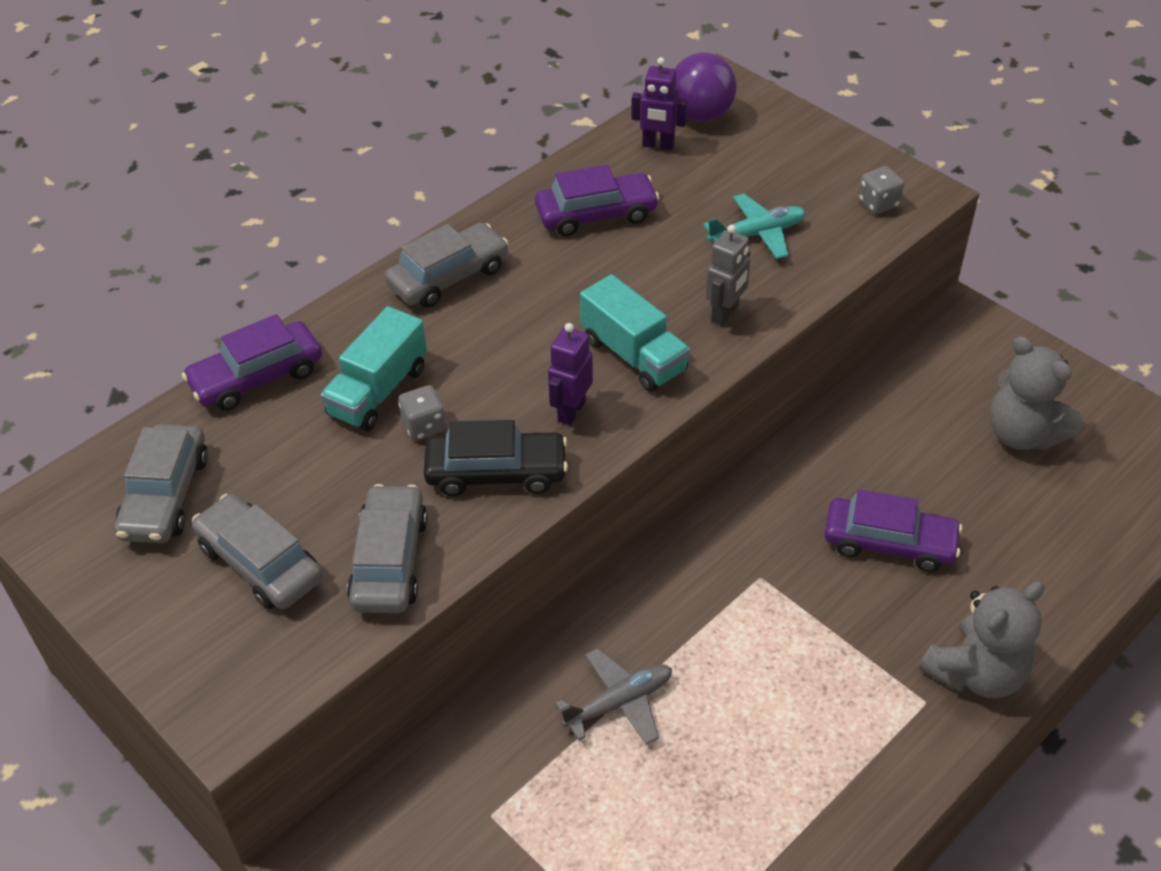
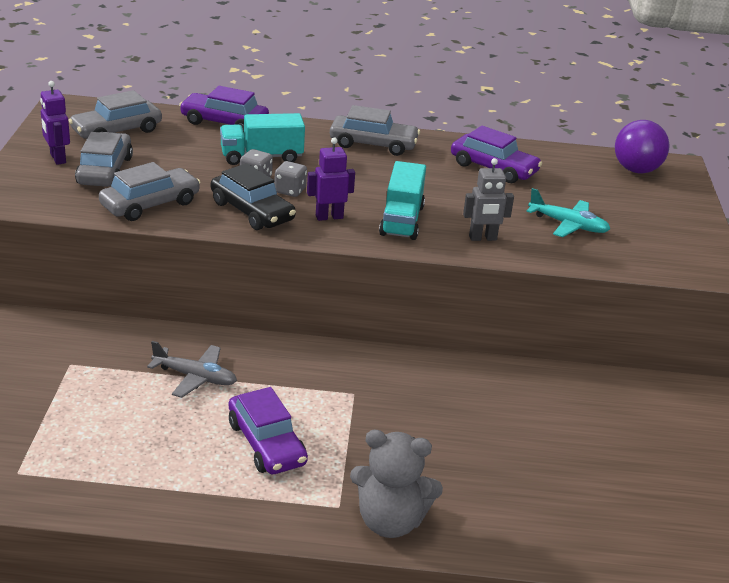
camera: 45 degrees right, 15 degrees down
(658, 145) = (585, 166): purple robot -> purple robot (57, 158)
(878, 203) = (672, 258): grey dice -> grey dice (290, 191)
(889, 543) = (451, 437): purple car -> purple car (266, 443)
(1022, 434) = (632, 462): grey teddy bear -> none

